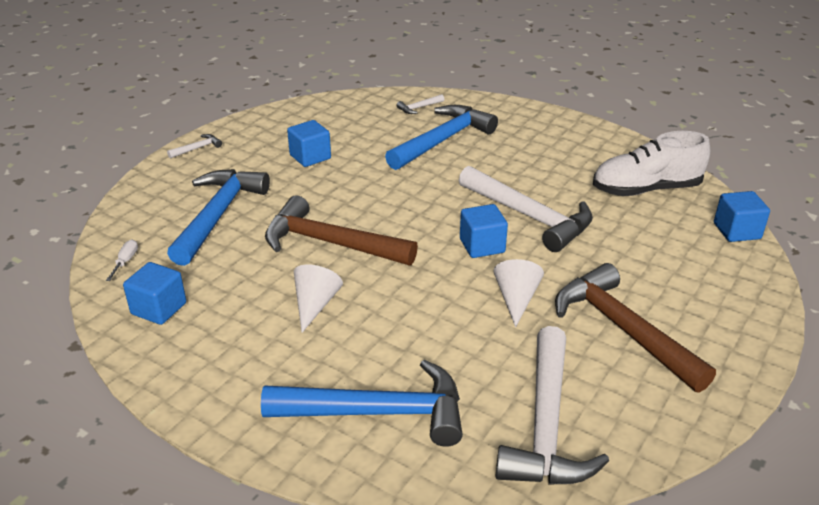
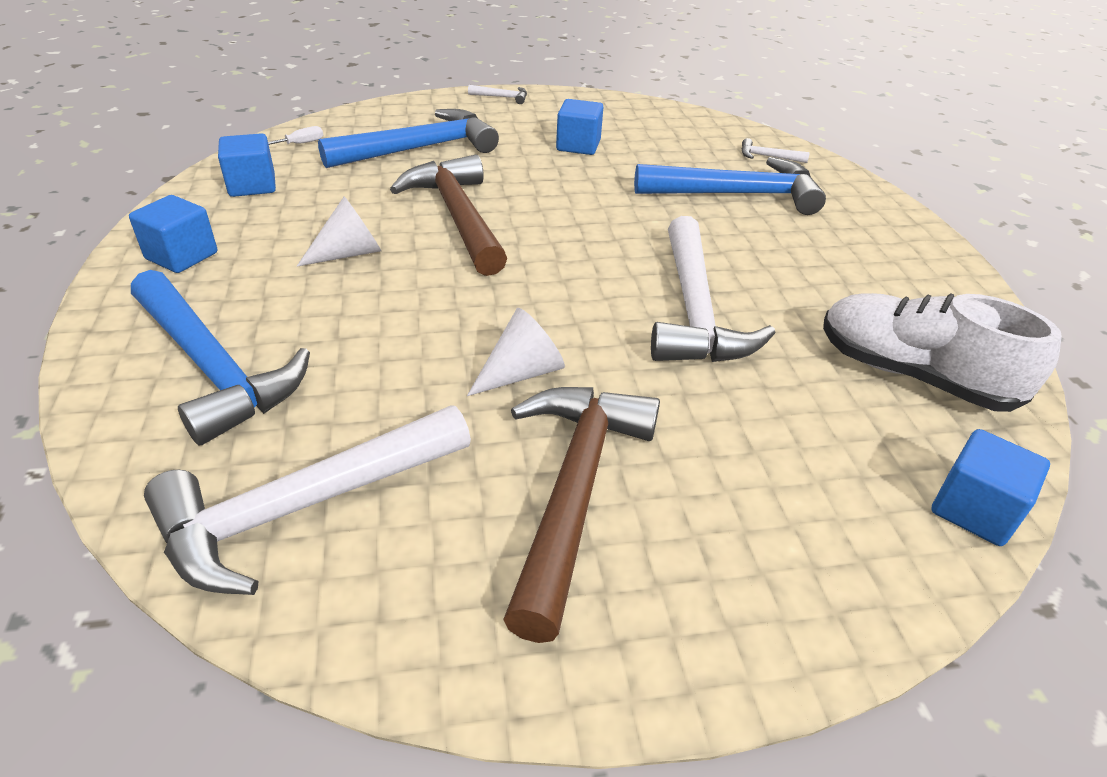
camera: 45 degrees right, 5 degrees up
(482, 246) = (587, 304): blue cube -> blue cube (182, 256)

